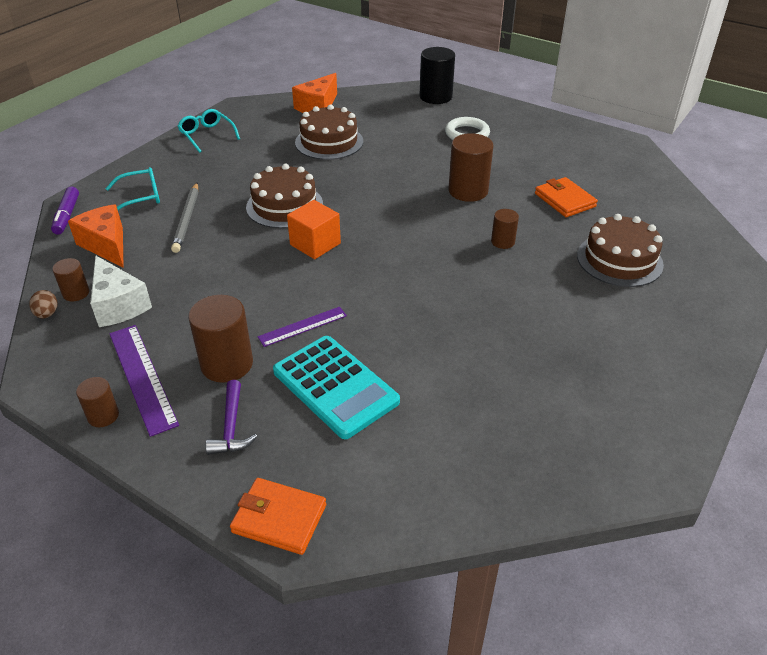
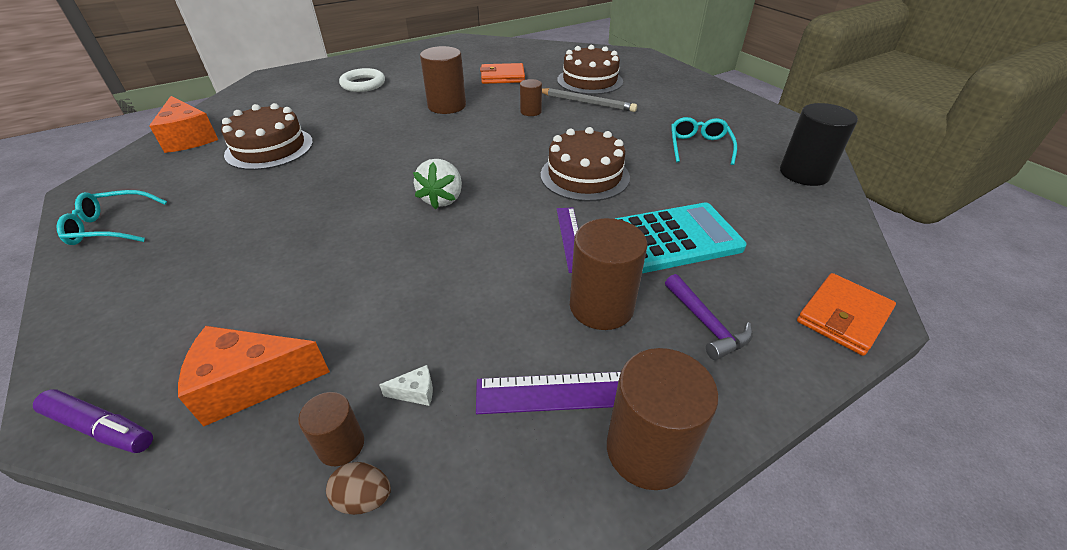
camera: 65 degrees left, 0 degrees up
(103, 415) = (647, 450): brown cylinder -> brown cylinder, size x1.82
(118, 305) = (415, 392): white cheese -> white cheese, size x0.41
(140, 197) = (170, 321): turquoise glasses -> turquoise glasses (699, 147)
(187, 219) = (286, 284): grey pencil -> grey pencil (586, 102)
(231, 427) = (706, 324): purple hammer -> purple hammer turned 45 degrees clockwise
(284, 206) = (351, 202): brown cake -> brown cake (584, 176)
(315, 244) = (442, 199): orange cube -> white strawberry
(435, 97) = (282, 80): black cylinder -> black cylinder (804, 173)

